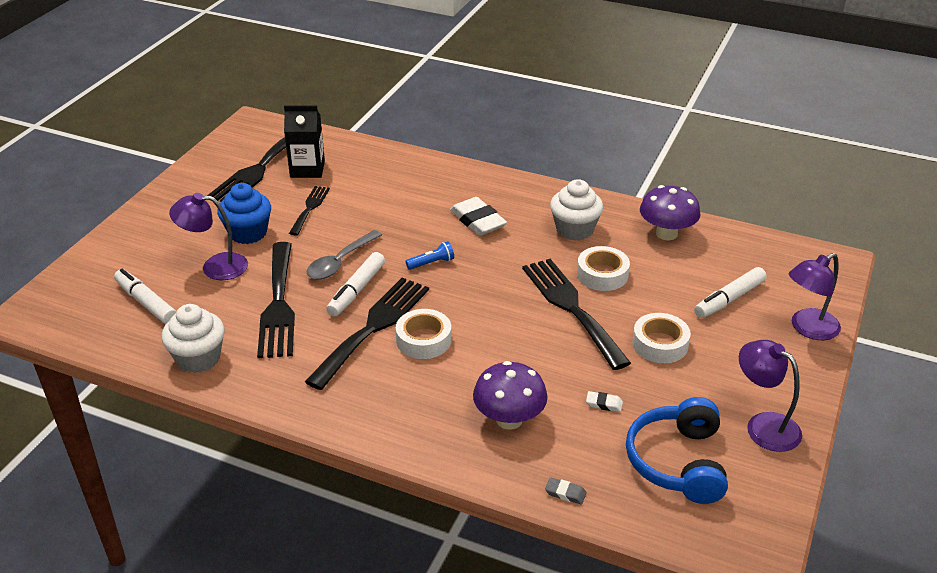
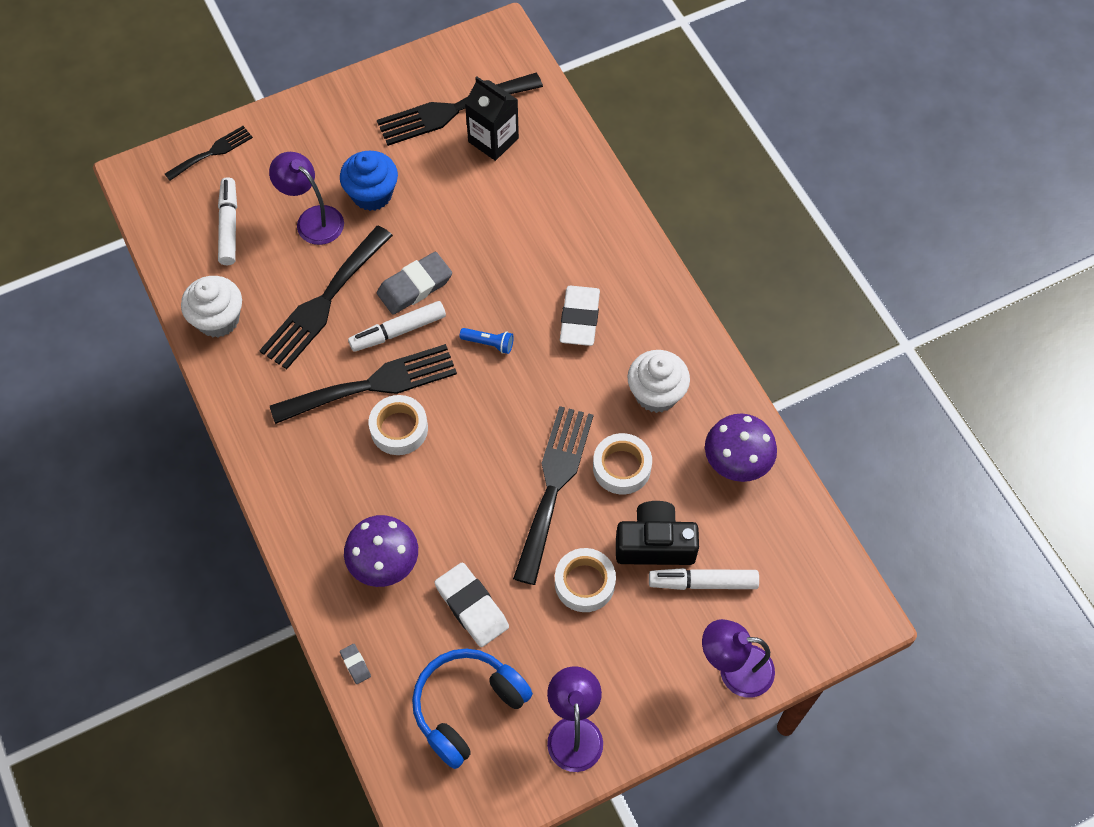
camera: 40 degrees right, 25 degrees up
(310, 208) = (450, 197): black fork -> black fork (212, 152)
(340, 262) = (415, 286): grey spoon -> grey eraser
(604, 404) = (472, 607): white eraser -> white eraser, size x2.18
(675, 298) = (655, 544): none -> black camera

